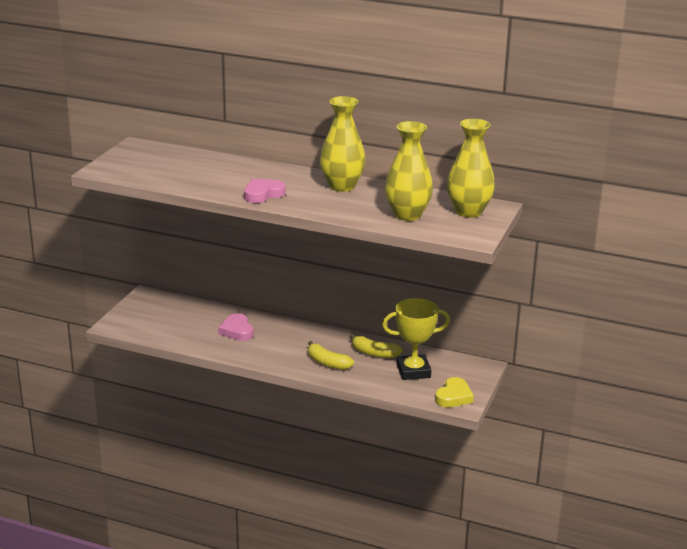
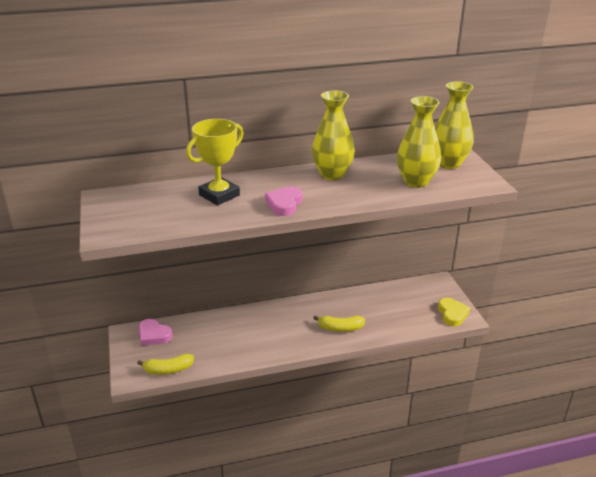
camera: 35 degrees left, 5 degrees up
(237, 330) = (241, 332): pink heart -> pink heart (154, 335)
(374, 353) = (361, 304): yellow banana -> yellow banana (168, 370)
(413, 371) = (403, 306): yellow trophy -> yellow trophy (219, 195)

